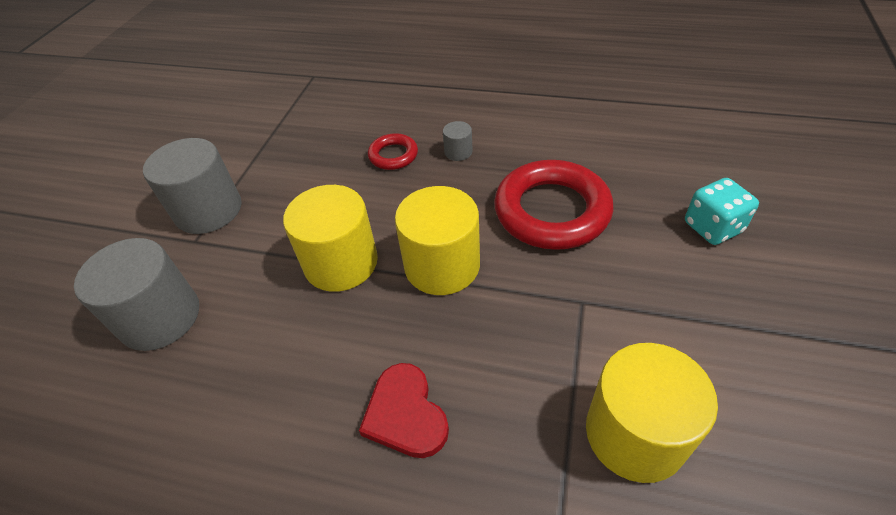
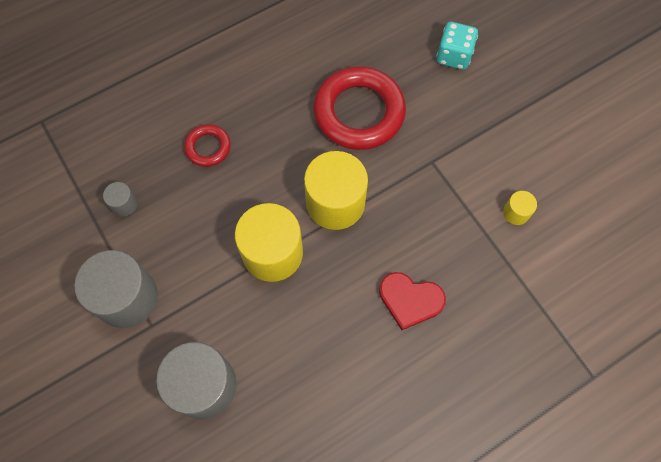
camera: 50 degrees left, 20 degrees up
(458, 152) = (251, 110): grey cylinder -> grey cylinder (124, 204)
(635, 433) = (516, 213): yellow cylinder -> yellow cylinder, size x0.45

